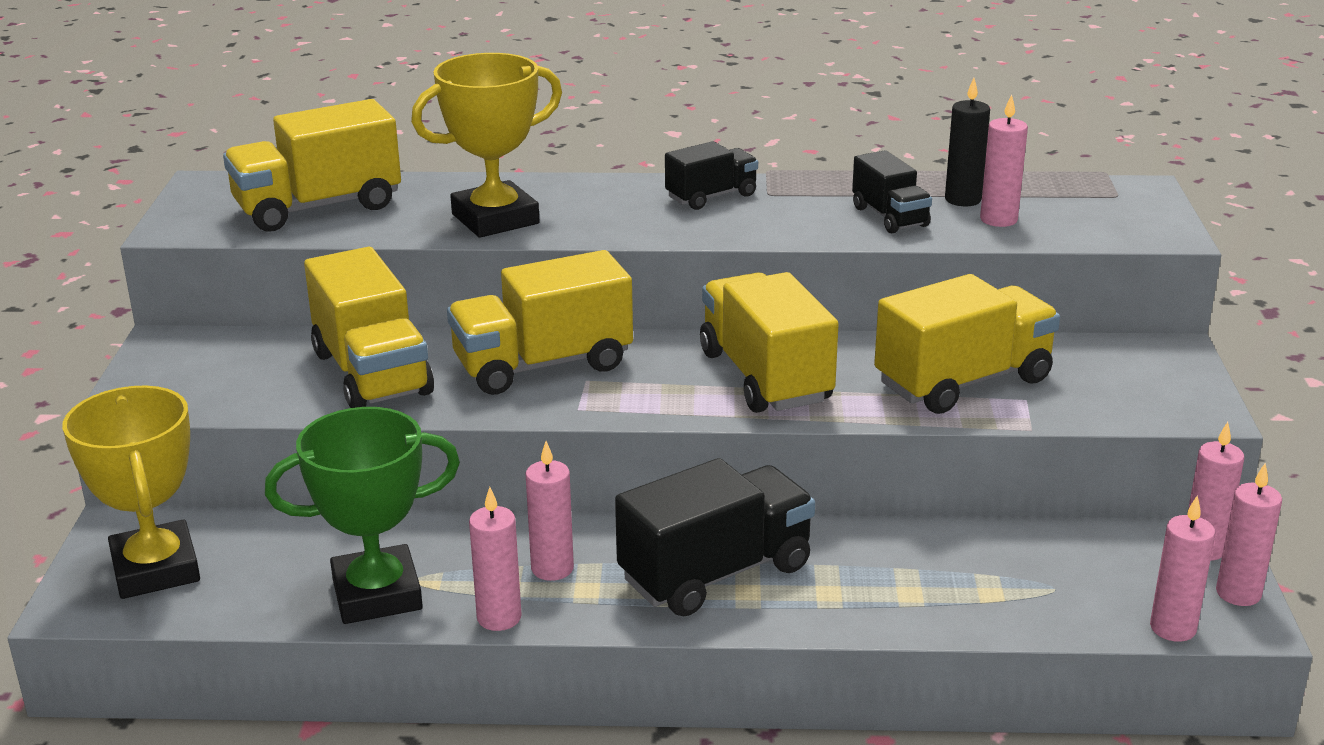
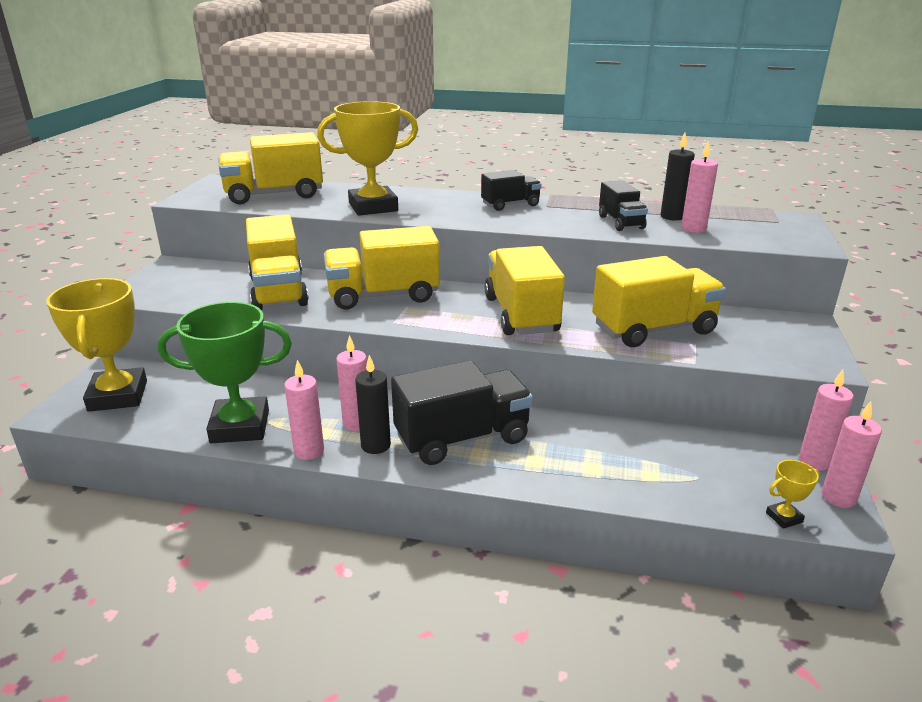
camera: 10 degrees right, 0 degrees up
(594, 598) = (375, 445): none -> black candle
(1172, 628) = (784, 517): pink candle -> yellow trophy

